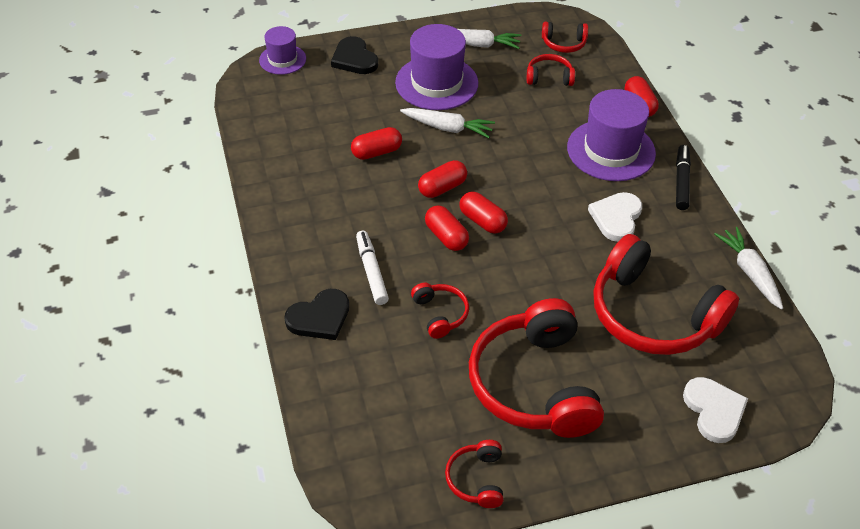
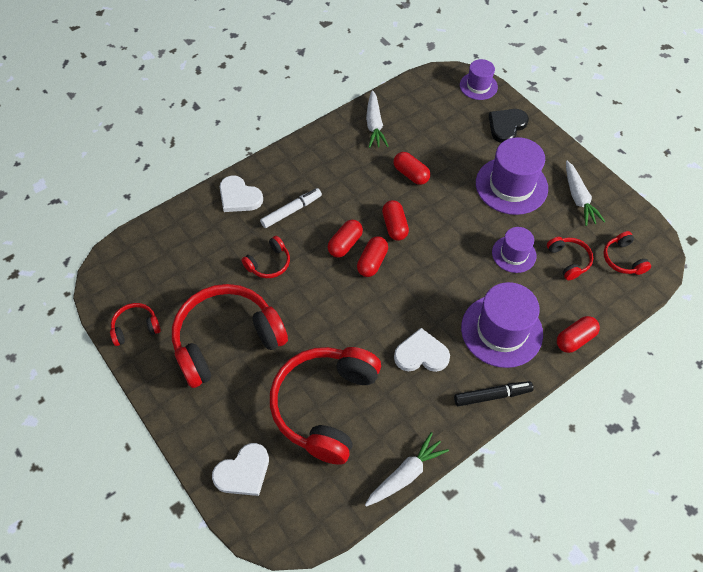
camera: 70 degrees right, 10 degrees up
(319, 317) = (239, 197): black heart -> white heart
(442, 188) = (394, 226): red capsule -> red capsule turned 45 degrees clockwise
(447, 128) = (462, 209): white carrot -> white carrot (374, 125)
(524, 111) = (514, 254): none -> purple hat

